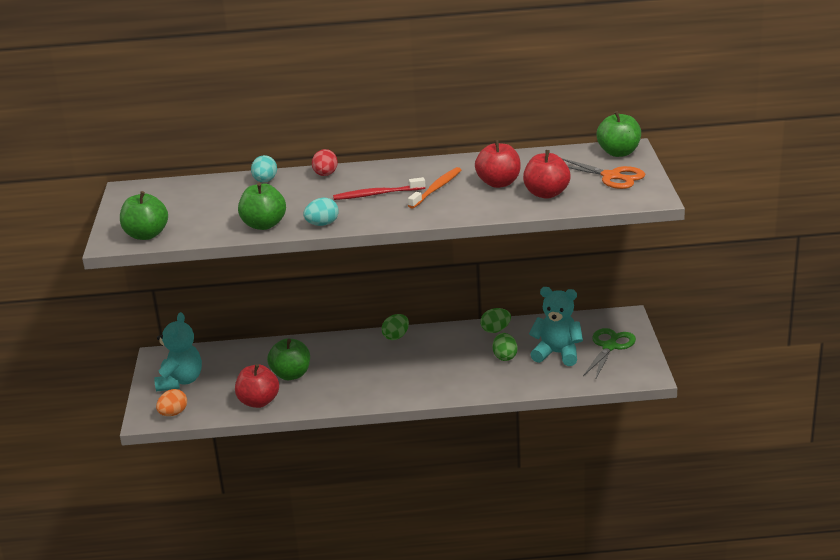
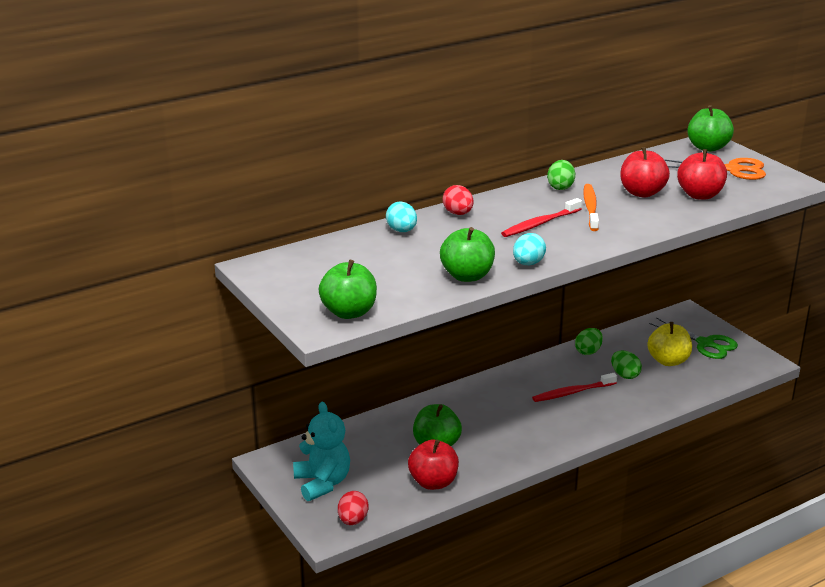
camera: 30 degrees left, 0 degrees up
(173, 413) = (353, 520): orange egg -> red egg
(396, 337) = (500, 380): green egg -> green egg (560, 187)
(444, 360) = (573, 392): none -> red toothbrush
(557, 354) = (668, 361): turquoise teddy bear -> yellow apple
(609, 347) = (705, 343): green scissors -> green scissors turned 135 degrees clockwise

